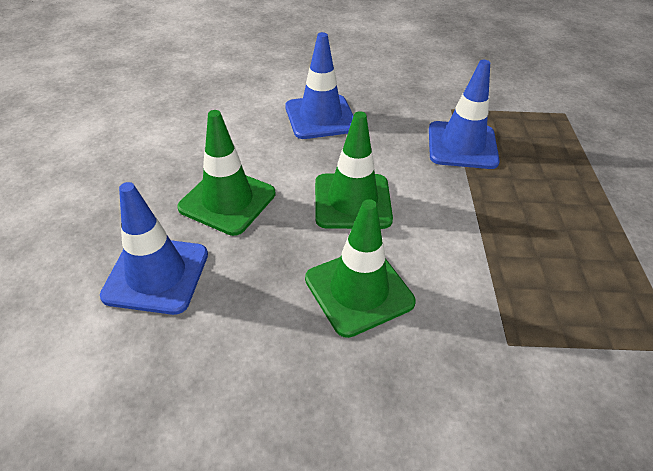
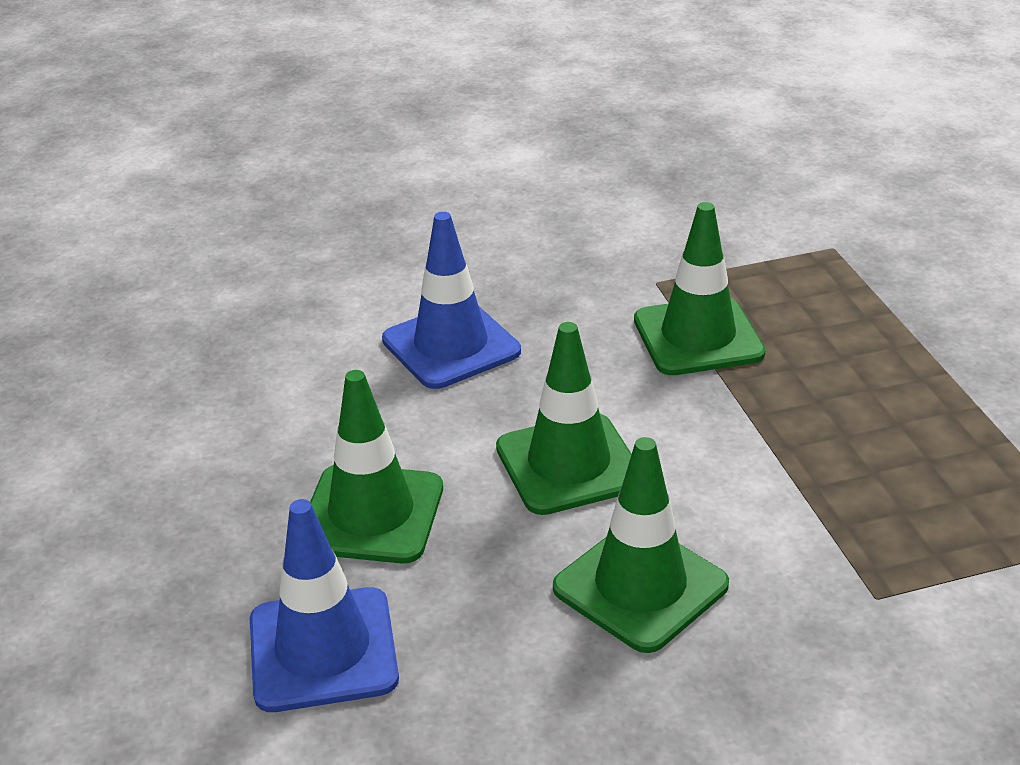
camera: 15 degrees left, 10 degrees down
(462, 145) = (698, 337): blue traffic cone -> green traffic cone

